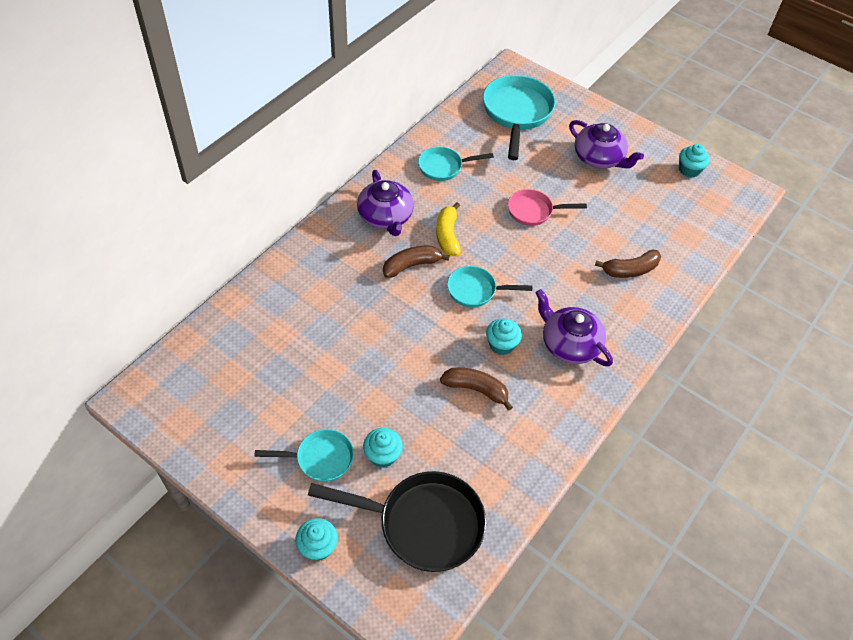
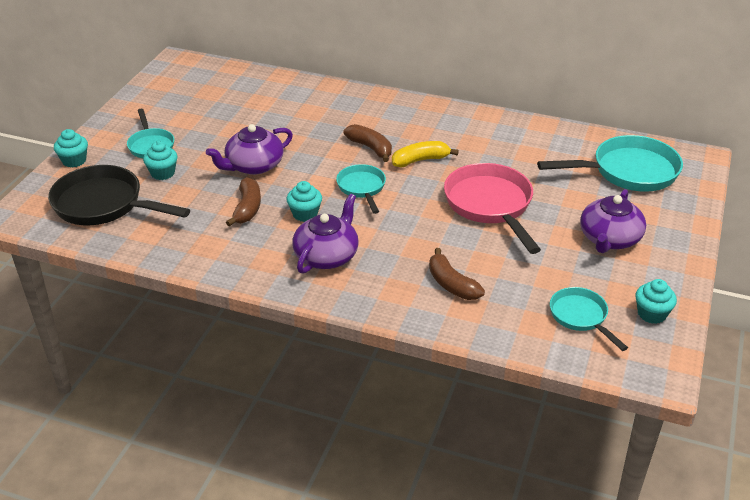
camera: 75 degrees right, 15 degrees down
(385, 217) = (420, 123): purple teapot -> purple teapot (253, 166)
(423, 524) = (104, 205): black pan -> black pan turned 120 degrees clockwise
(443, 167) = (509, 142): turquoise pan -> turquoise pan (581, 317)
(533, 211) = (490, 206): pink pan -> pink pan, size x1.76

